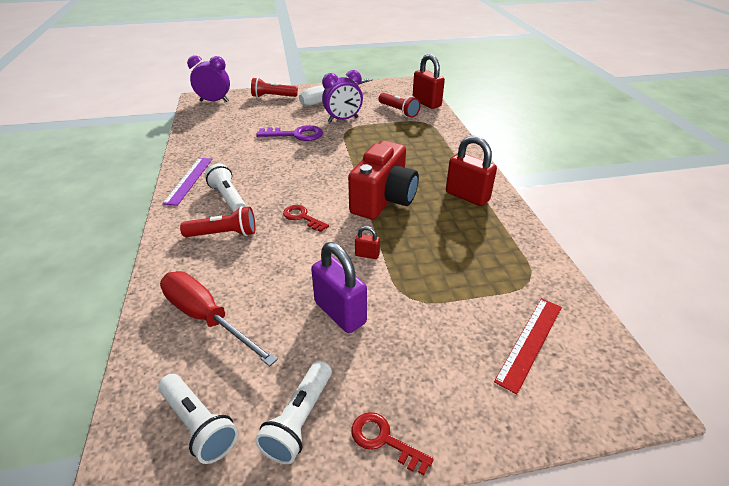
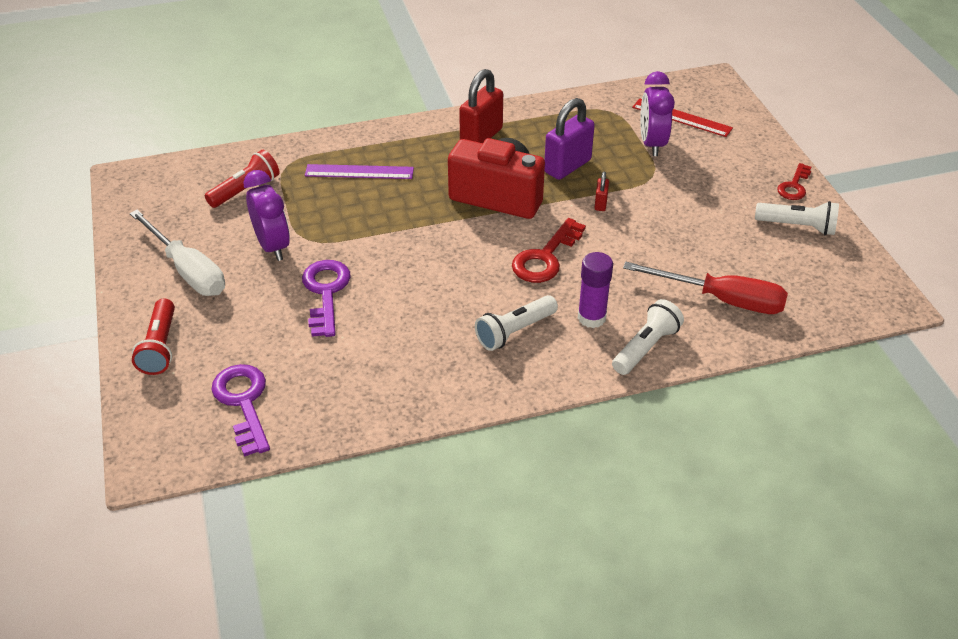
camera: 95 degrees left, 5 degrees up
(189, 180) = (475, 385): purple ruler -> purple ruler (359, 172)
(199, 424) = (825, 277): white flashlight -> white flashlight (645, 347)
(207, 318) = (722, 300): red screwdriver -> red screwdriver turned 105 degrees counterclockwise
(214, 101) = (170, 432): purple clock -> purple clock (652, 144)
(222, 116) = (243, 403): none -> purple key
(224, 234) = (591, 318): red flashlight -> purple glue stick
(302, 217) = (545, 257): red key -> red key, size x1.58
(340, 313) = (685, 215): purple padlock -> purple padlock (567, 166)
(426, 103) = (218, 162): red padlock -> none

